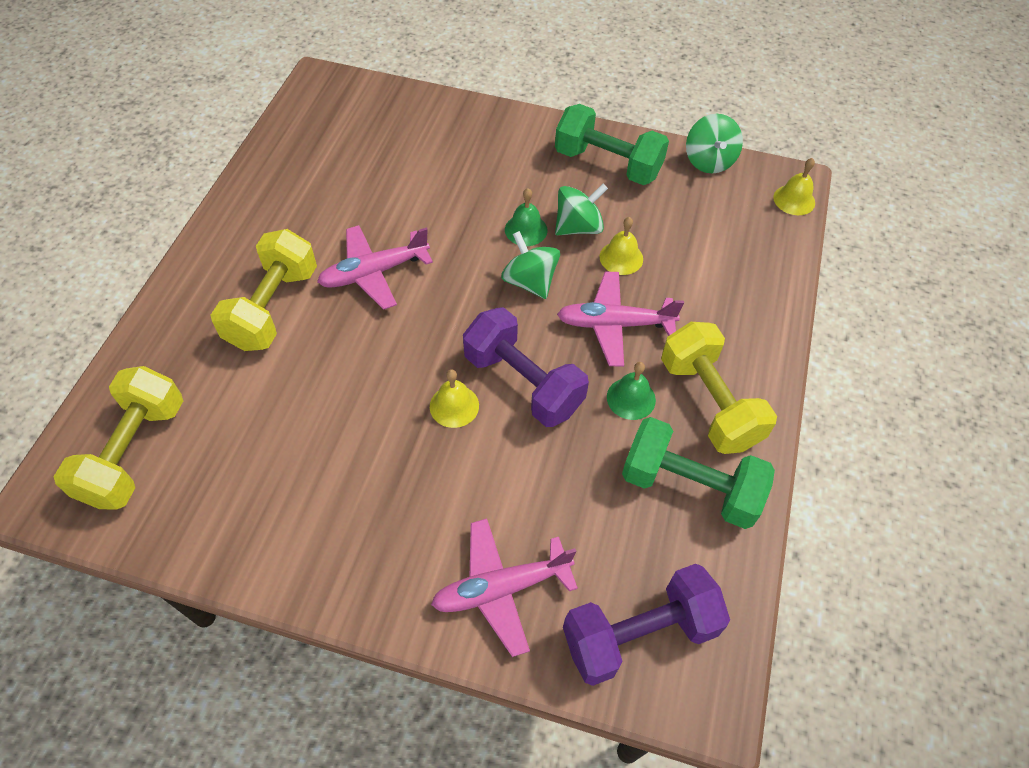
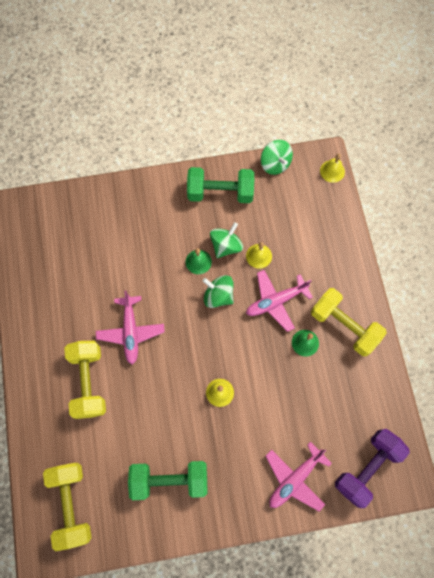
camera: 25 degrees left, 15 degrees up
(374, 273) = (131, 332): pink plane -> pink plane turned 45 degrees counterclockwise
(523, 383) = (247, 361): purple dumbbell -> none
(689, 486) = (355, 379): green dumbbell -> green dumbbell (170, 479)

